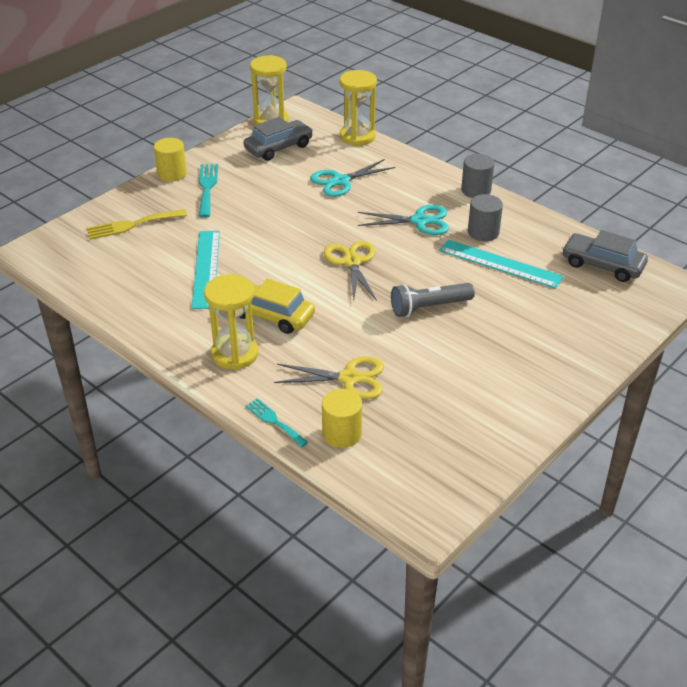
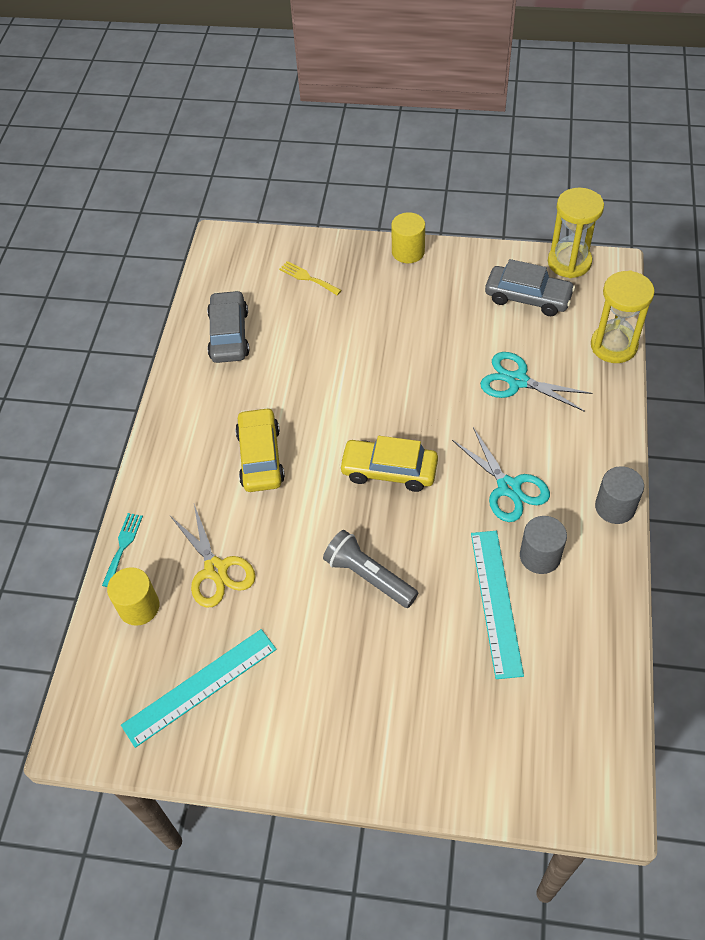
camera: 60 degrees right, 15 degrees up
(132, 225) = (307, 278): yellow fork -> yellow fork, size x0.66
(206, 268) = (289, 368): turquoise ruler -> turquoise ruler (200, 686)
(207, 187) = (410, 289): turquoise fork -> none
(235, 354) = (189, 464): yellow hourglass -> none
(352, 262) = (389, 470): yellow scissors -> yellow car
(602, 265) = (581, 707): grey car -> grey car (229, 335)

